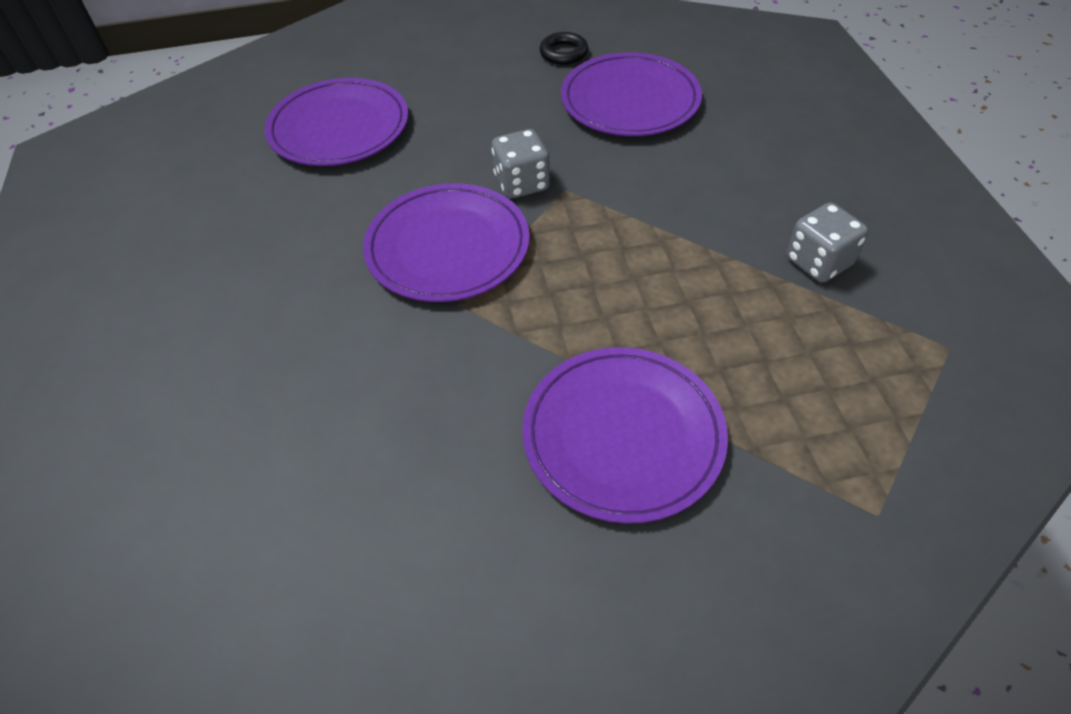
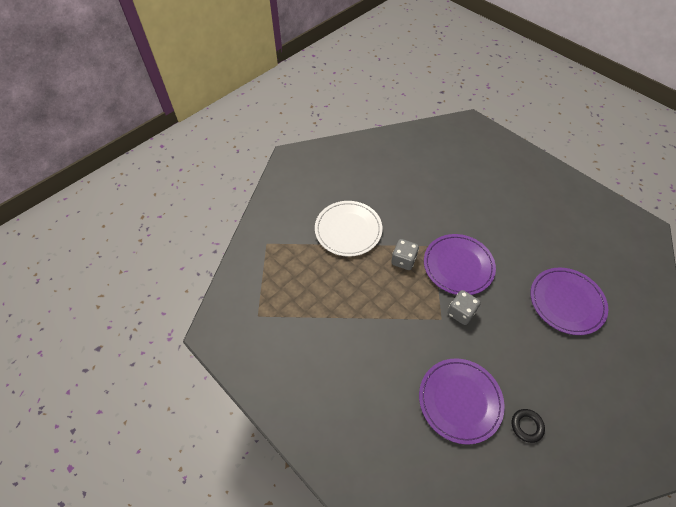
camera: 145 degrees right, 5 degrees up
(623, 436) = (348, 230): purple plate -> white plate
(818, 262) = (318, 333): grey dice -> grey dice (403, 260)

